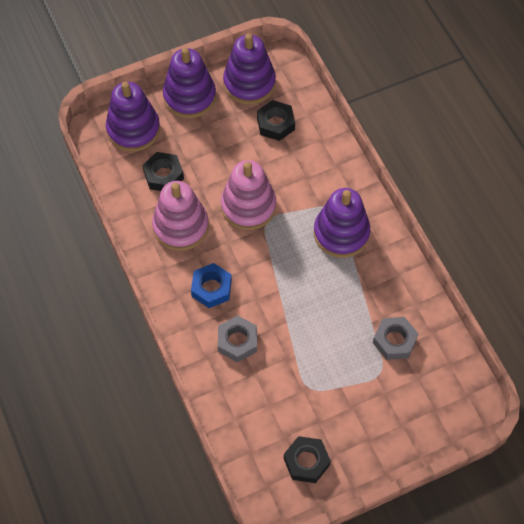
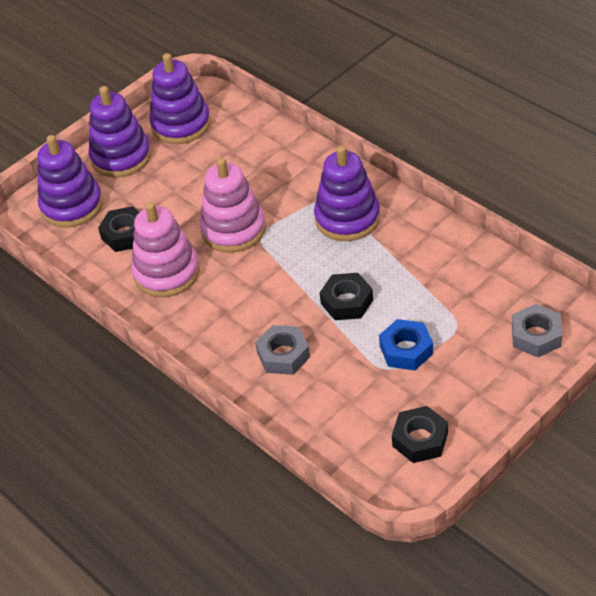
camera: 15 degrees left, 15 degrees down
(211, 288) = (229, 317): blue nut -> blue nut (406, 350)
(275, 124) = (227, 149): black nut -> black nut (346, 302)
(394, 341) = (456, 292): grey nut -> grey nut (536, 336)

